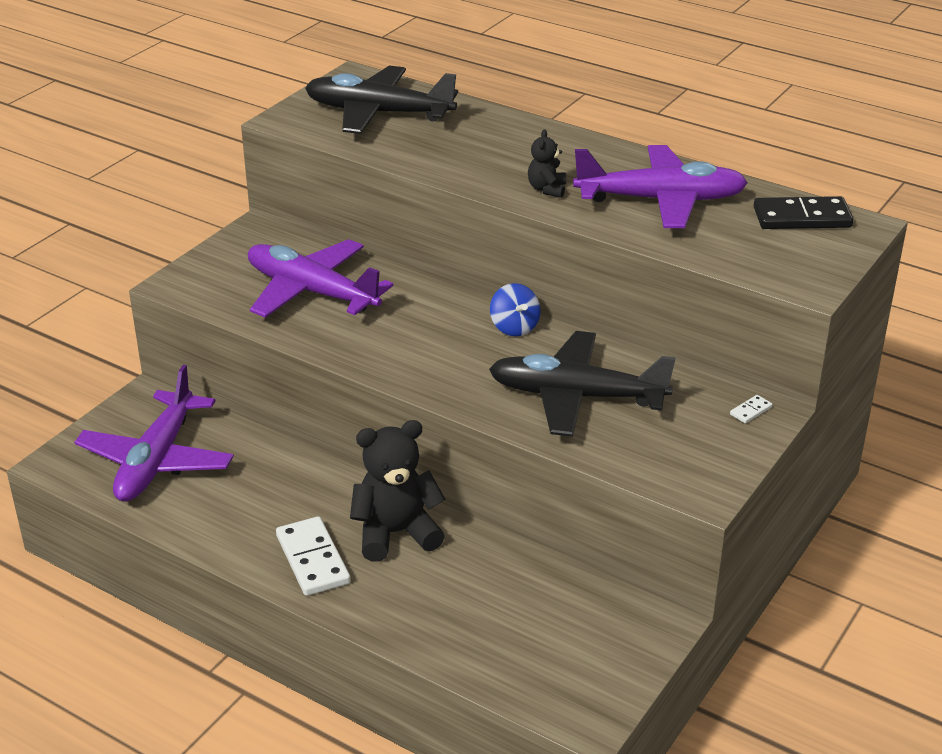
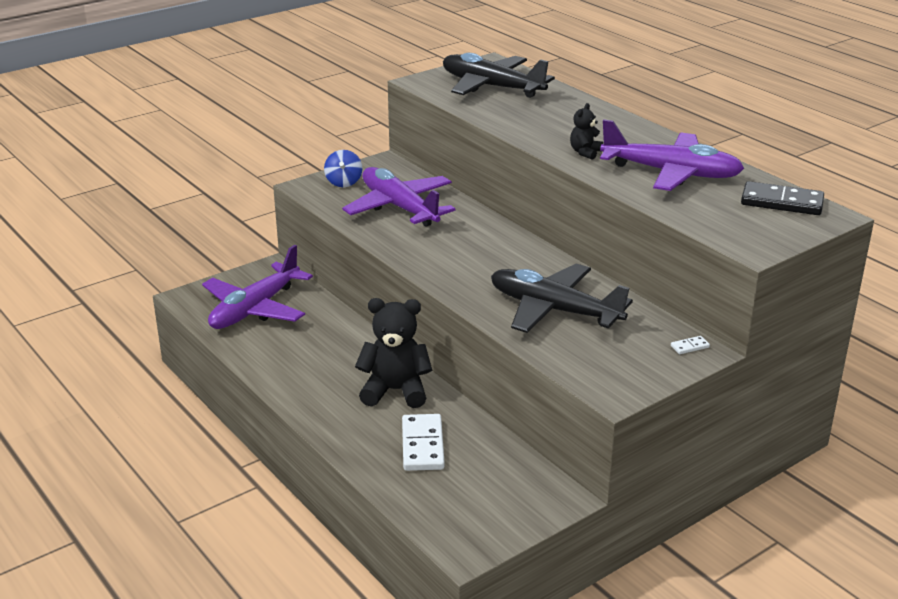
camera: 20 degrees right, 5 degrees down
(312, 559) = (324, 395): white domino -> white domino (422, 445)
(514, 327) = (536, 256): blue spinning top -> blue spinning top (343, 182)

